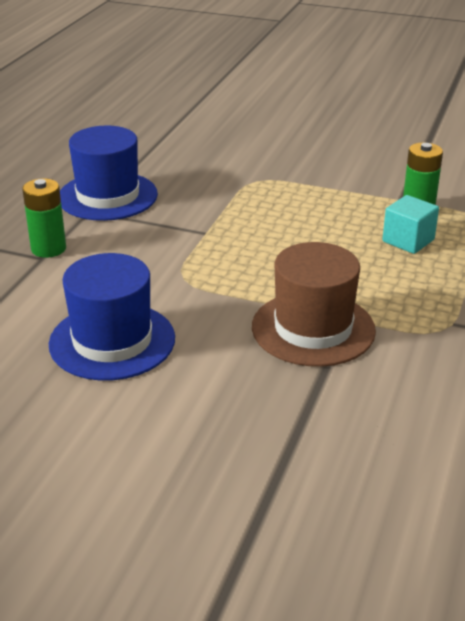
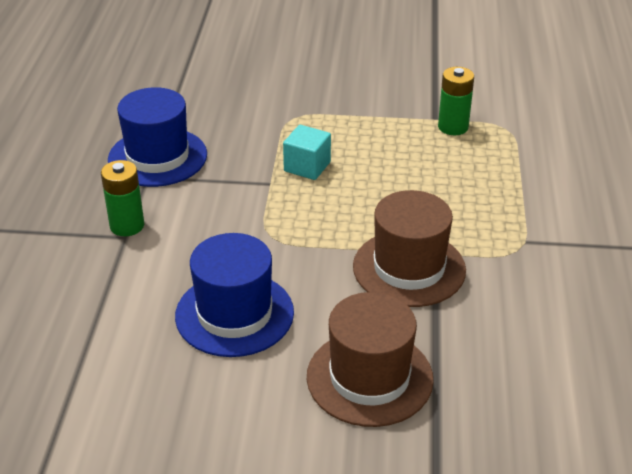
camera: 15 degrees left, 5 degrees up
(222, 424) = (369, 377): none -> brown hat
(408, 240) = (456, 162): turquoise cube -> turquoise cube (307, 166)

